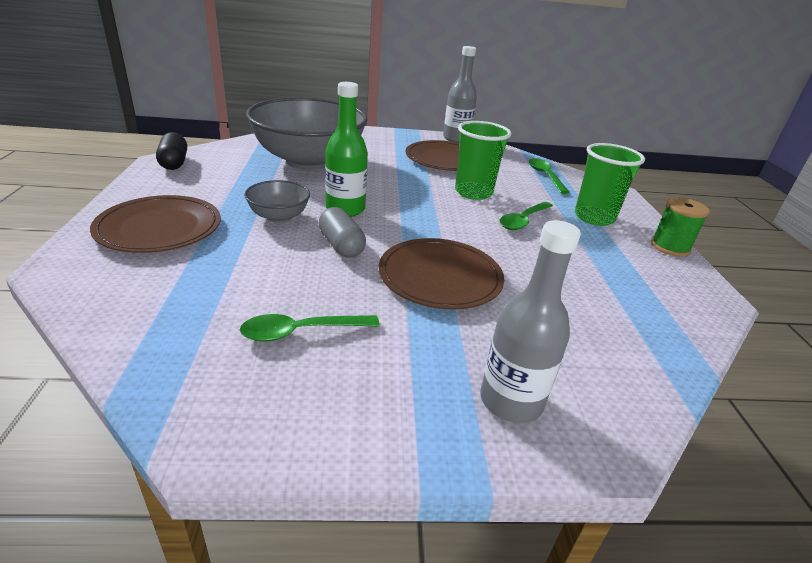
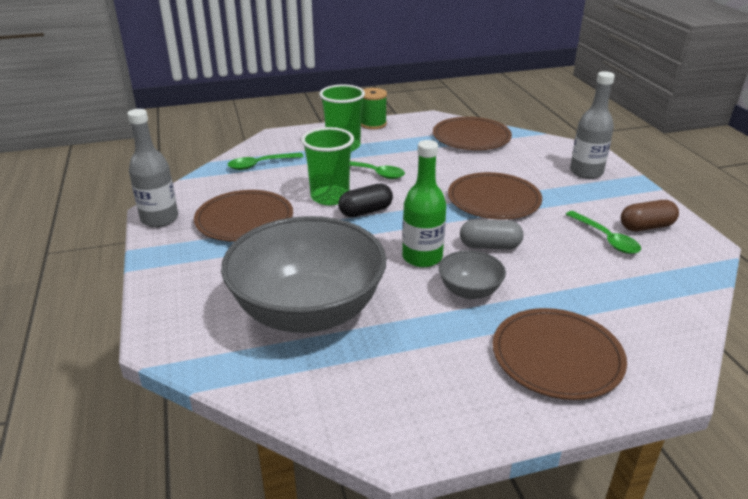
camera: 100 degrees left, 0 degrees up
(174, 163) = (393, 430): black capsule -> black capsule (366, 211)
(304, 389) = (646, 227): none -> brown capsule
(341, 245) = (490, 246): grey capsule -> grey capsule turned 45 degrees clockwise
(646, 315) = (471, 137): none -> brown plate

